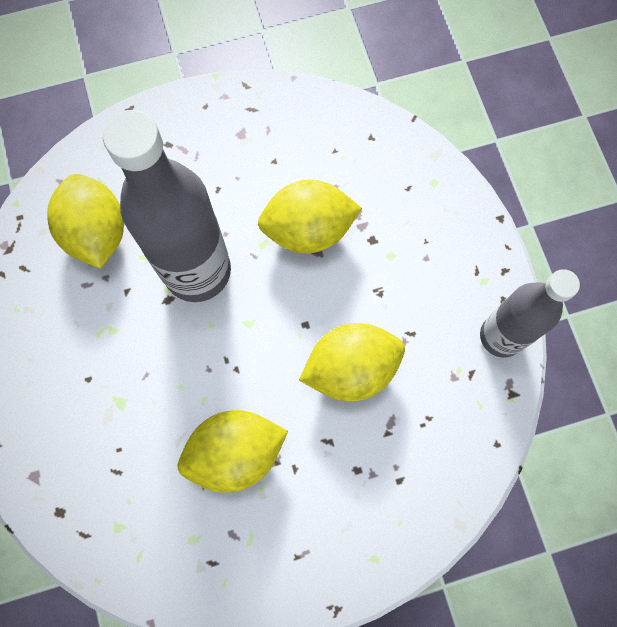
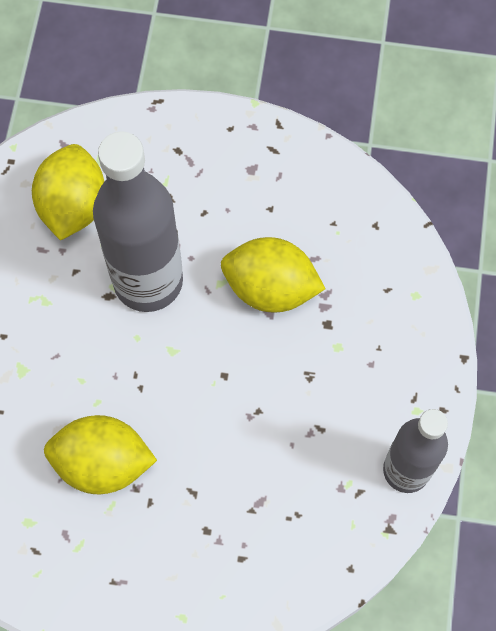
camera: 25 degrees right, 5 degrees down
(351, 368) = (247, 435): yellow lemon -> none

